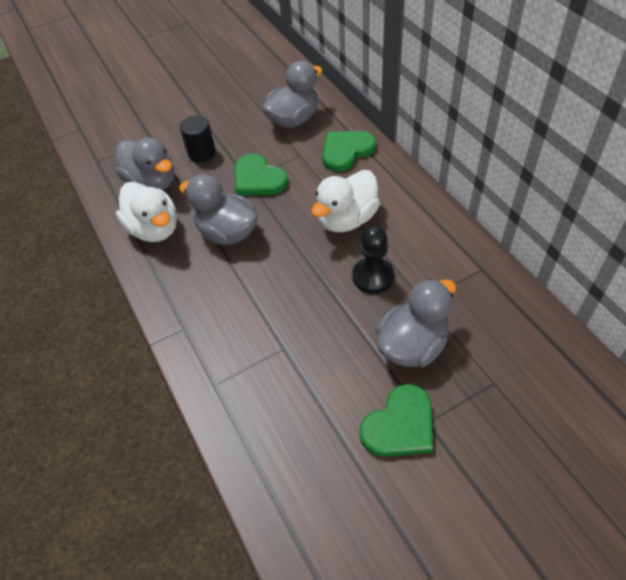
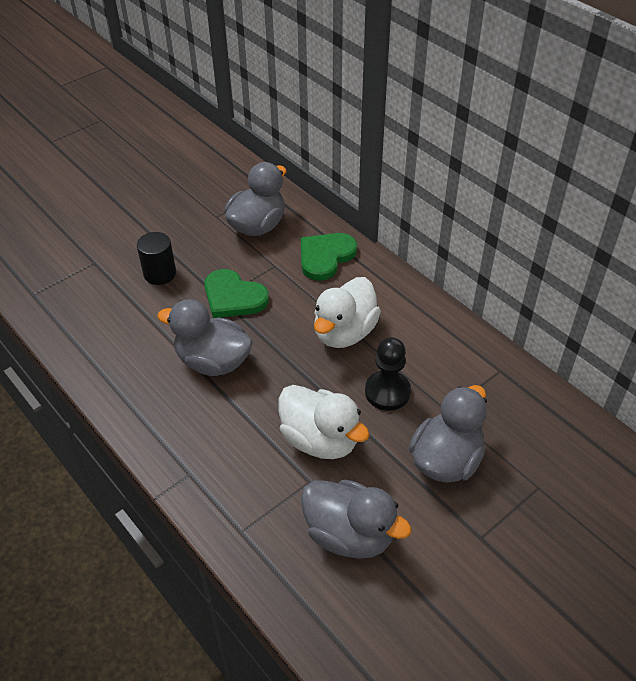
camera: 15 degrees left, 5 degrees down
(152, 182) = (109, 313): grey duck -> grey duck (349, 534)
(154, 229) = (126, 367): white duck -> white duck (320, 440)
(400, 425) = (452, 545): green heart -> none

